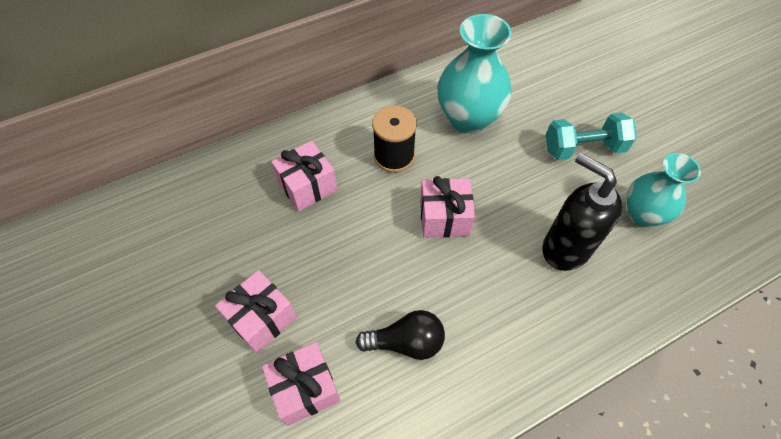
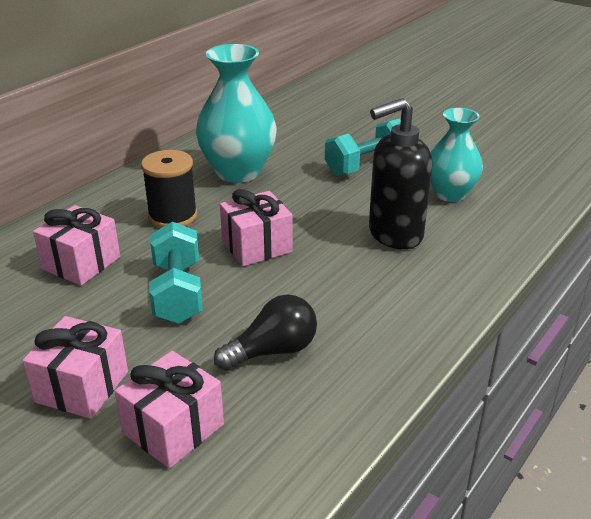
camera: 25 degrees left, 25 degrees down
(363, 247) = (178, 292): none -> turquoise dumbbell
(565, 248) = (394, 235): black soap dispenser -> black soap dispenser turned 45 degrees counterclockwise

